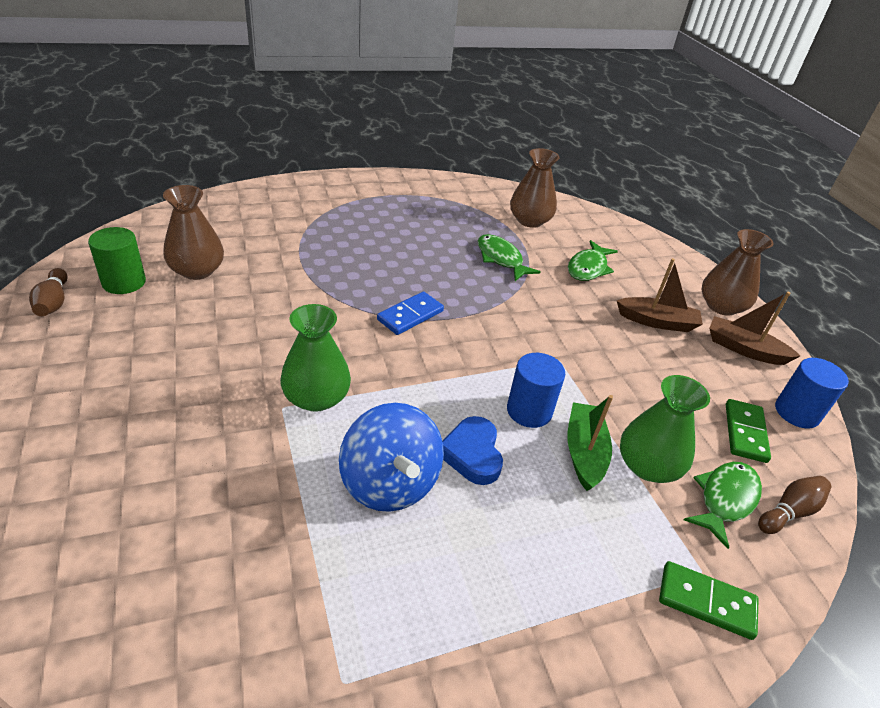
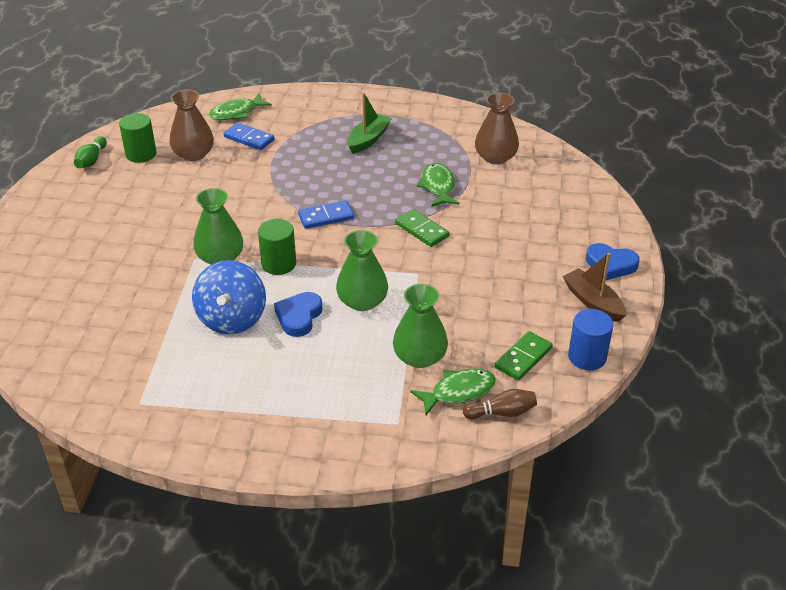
camera: 30 degrees right, 0 degrees up
(53, 302) = (91, 160): brown bowling pin -> green bowling pin
(256, 241) = (249, 138): none -> blue domino
(397, 387) = (279, 264): none -> green cylinder
(529, 411) = (362, 301): blue cylinder -> green vase
(584, 452) = (379, 336): green boat -> green boat (368, 139)
(588, 268) = (512, 208): green fish -> green fish (236, 113)
(657, 322) = (533, 264): brown boat -> none
(706, 601) = (384, 438): green domino -> green domino (422, 230)
(721, 306) = (610, 264): brown vase -> blue heart

